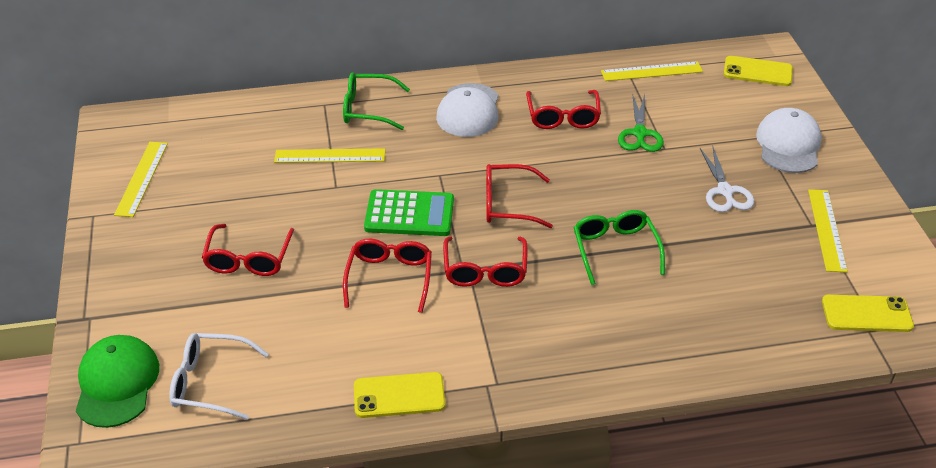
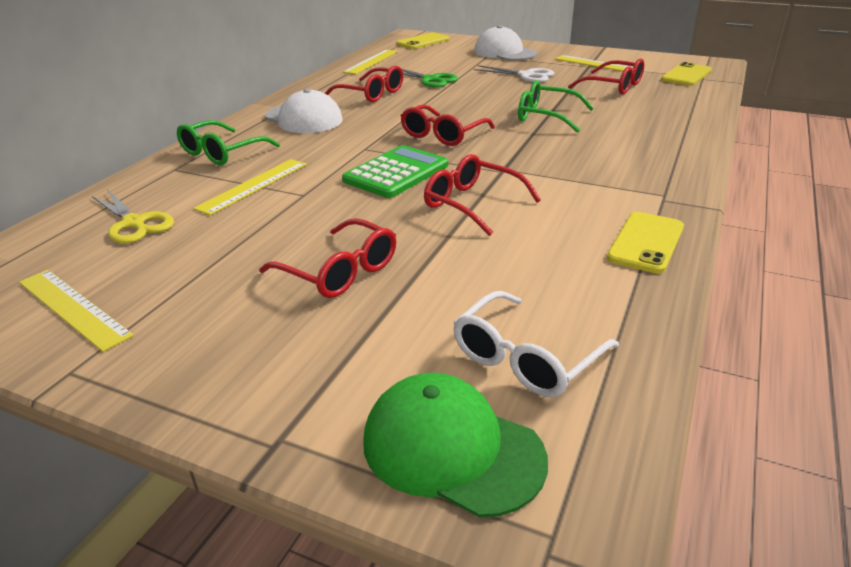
camera: 55 degrees left, 10 degrees down
(240, 138) = (134, 223): none -> yellow scissors
(485, 270) = (514, 163): red glasses -> red glasses (613, 86)

